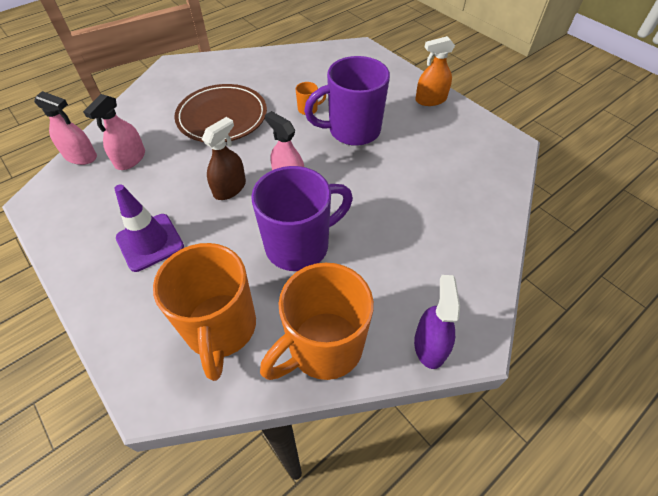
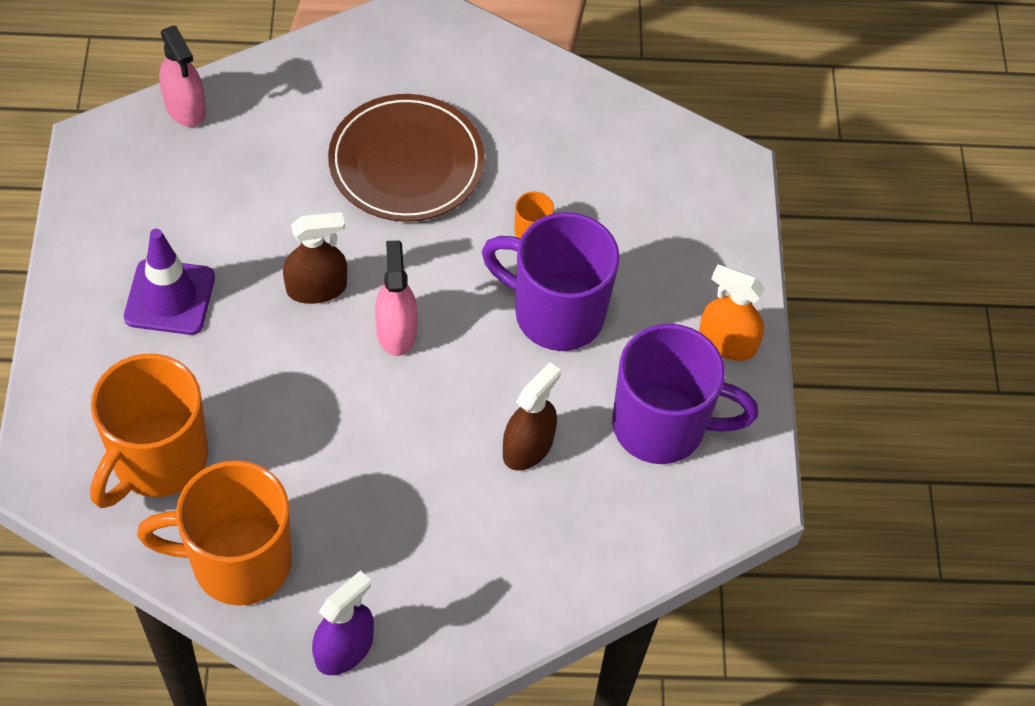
camera: 35 degrees right, 5 degrees up
(130, 159) = (238, 154): pink spray bottle -> none
(299, 245) = (324, 428): purple mug -> purple mug (662, 426)
(403, 186) = (528, 447): none -> brown spray bottle

